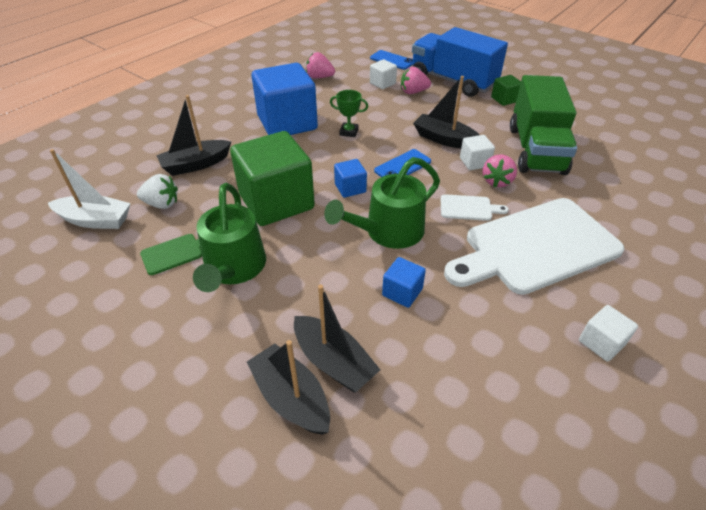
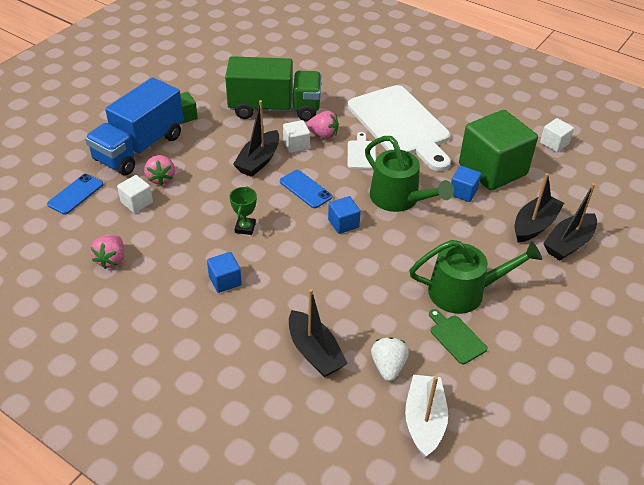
camera: 95 degrees left, 0 degrees up
(276, 202) = (371, 274): green cube -> green cube (492, 169)
(287, 123) = (225, 281): blue cube -> blue cube, size x0.44
(601, 343) = (480, 111): white cube -> white cube (554, 143)

